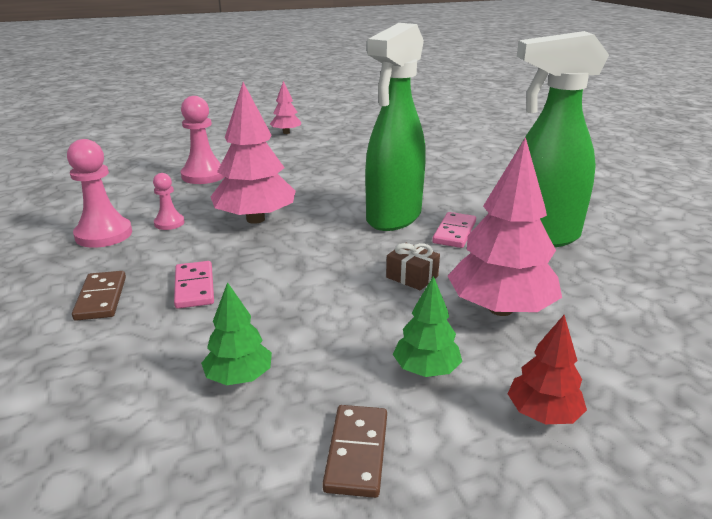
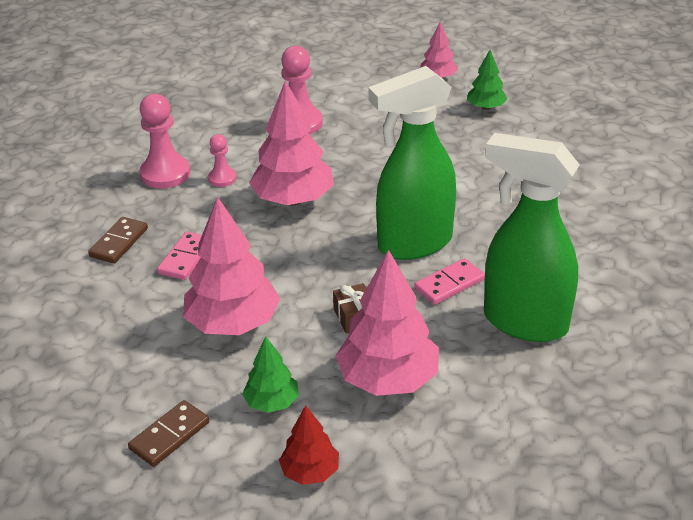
camera: 35 degrees right, 10 degrees up
(239, 377) = (151, 350): green tree -> green tree (486, 107)
(305, 320) = (233, 323): none -> pink tree

